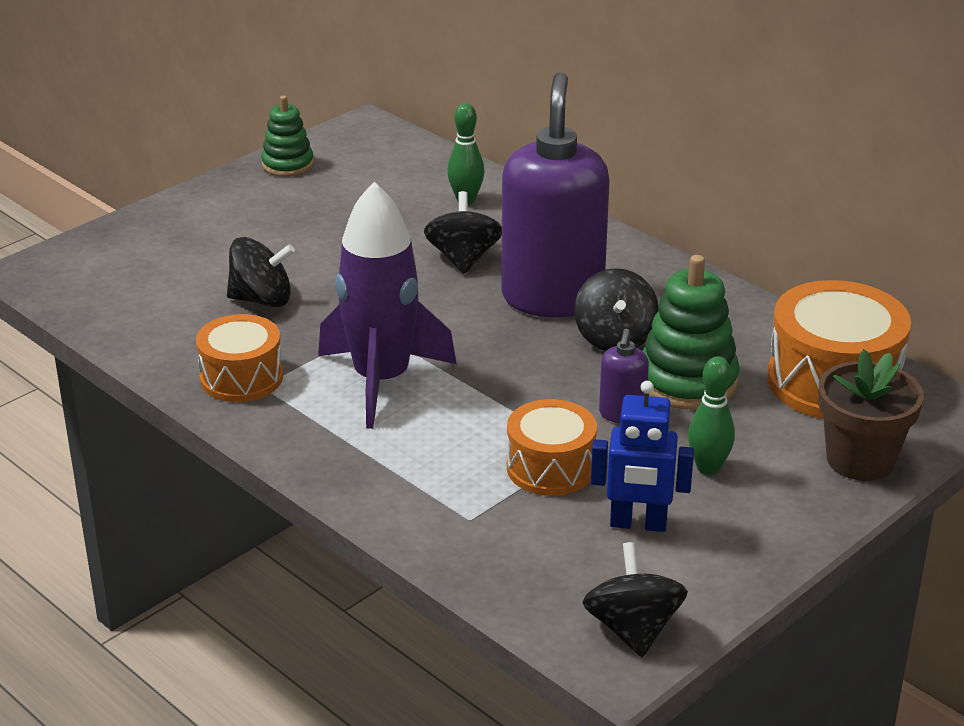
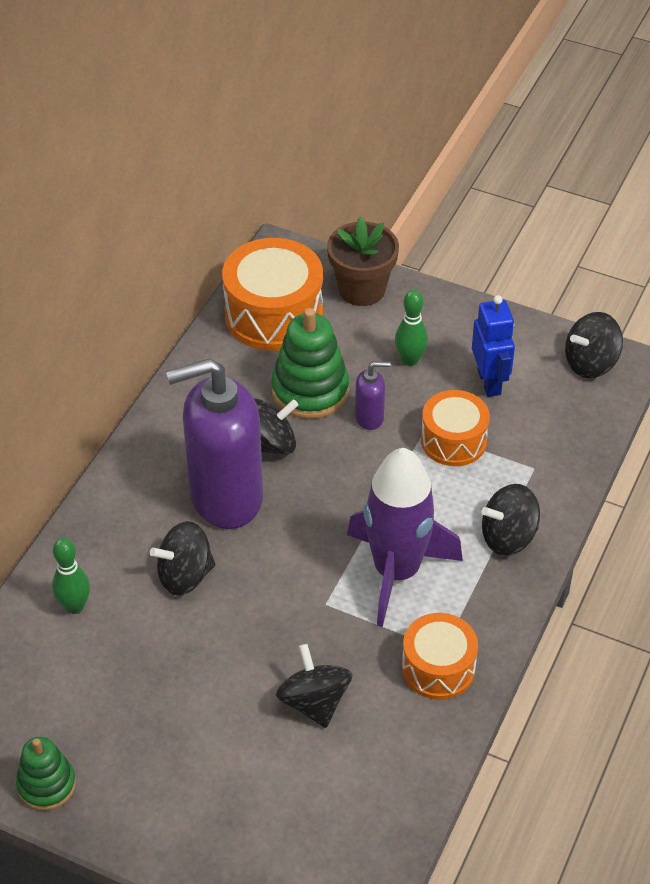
camera: 110 degrees left, 15 degrees up
(376, 469) = (508, 537): none -> black spinning top

